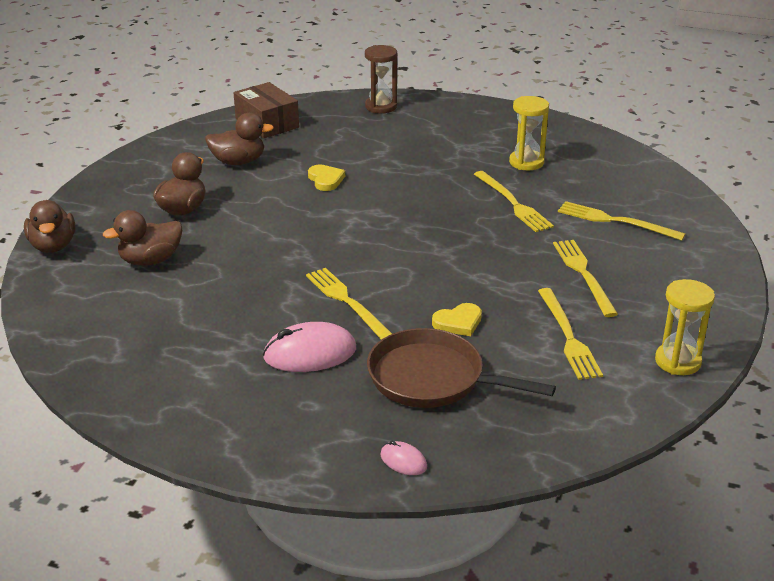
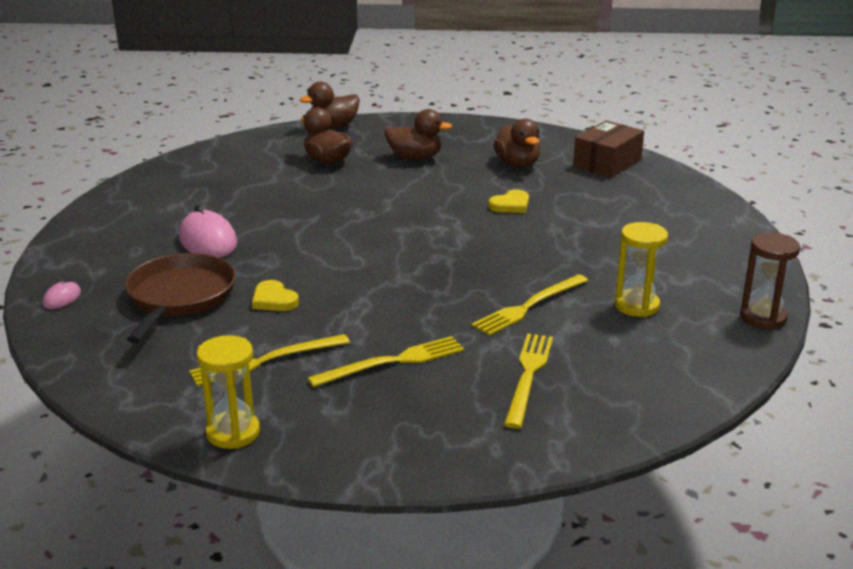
camera: 75 degrees right, 5 degrees down
(347, 302) = (291, 245): yellow fork -> none
(381, 107) = (700, 209): brown hourglass -> brown hourglass (763, 317)

